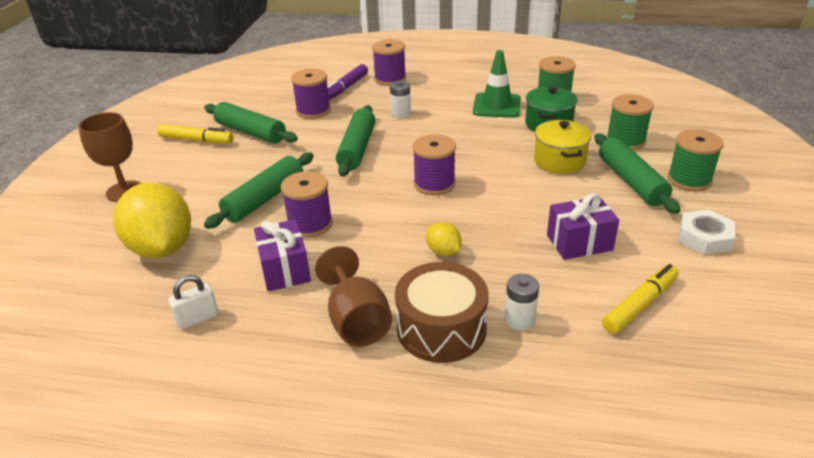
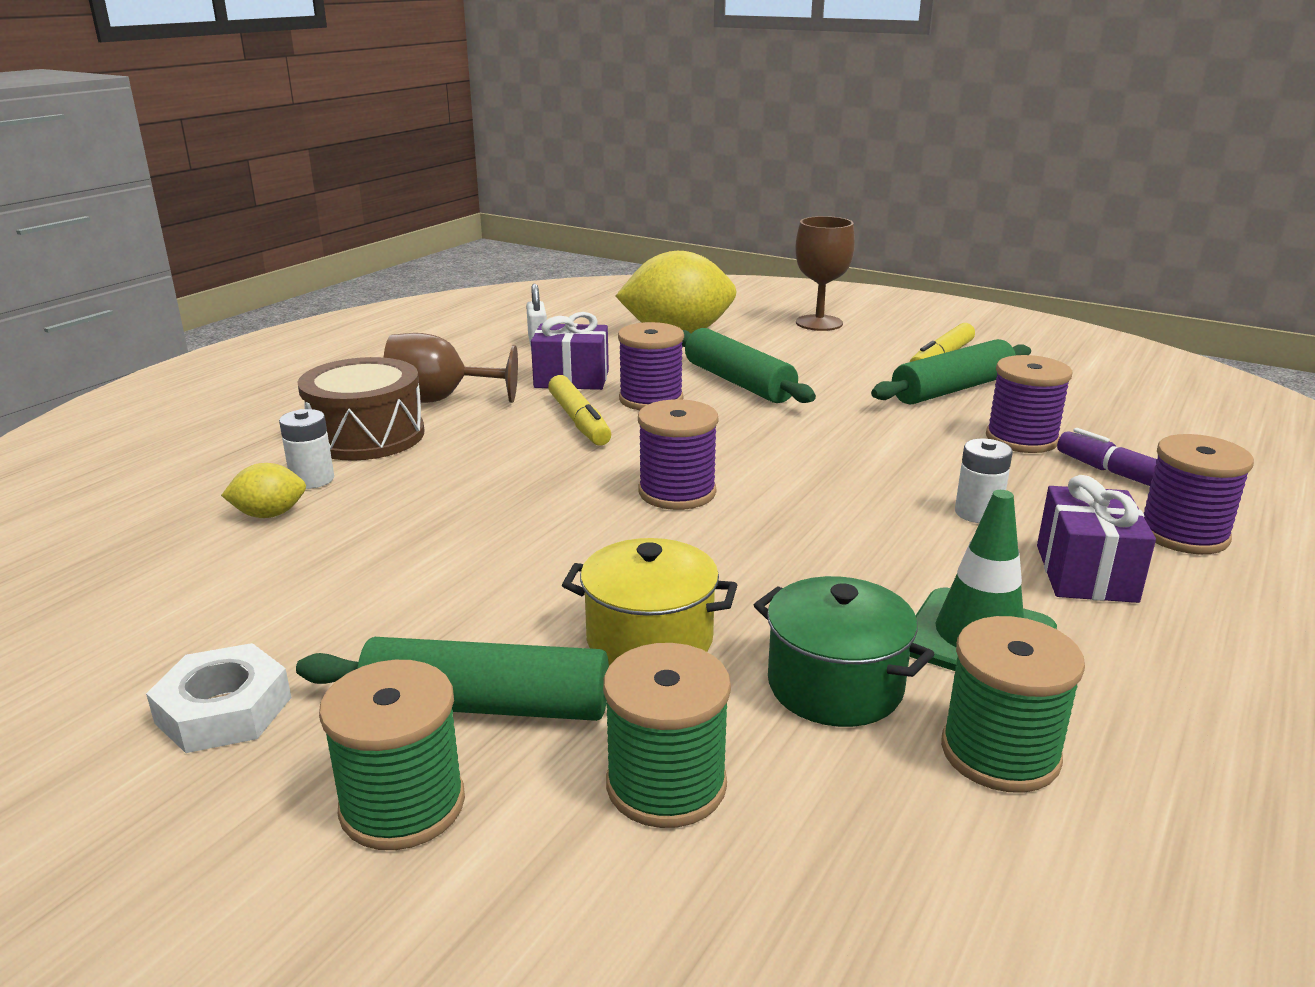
camera: 110 degrees right, 10 degrees down
(357, 148) = (847, 453): green rolling pin -> none
(443, 252) = (497, 464): yellow lemon -> yellow lemon (269, 514)
(579, 242) = (386, 569): purple gift -> purple gift (1085, 573)
(640, 304) = (205, 569): yellow marker -> yellow marker (579, 421)

